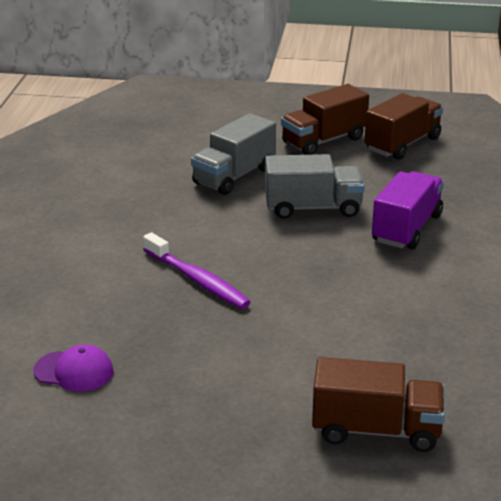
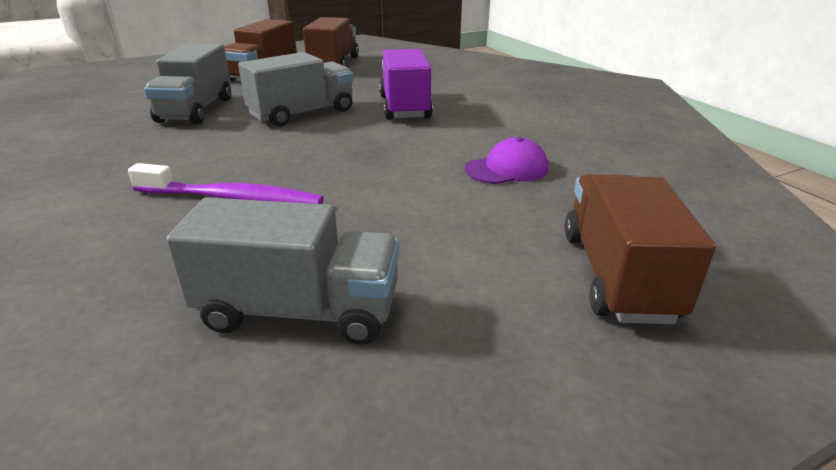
camera: 35 degrees left, 0 degrees up
(74, 371) = (115, 384): purple cap -> purple cap (507, 169)
(177, 371) = (299, 311): none -> grey truck
(376, 430) = (617, 275): brown truck -> brown truck turned 60 degrees counterclockwise

